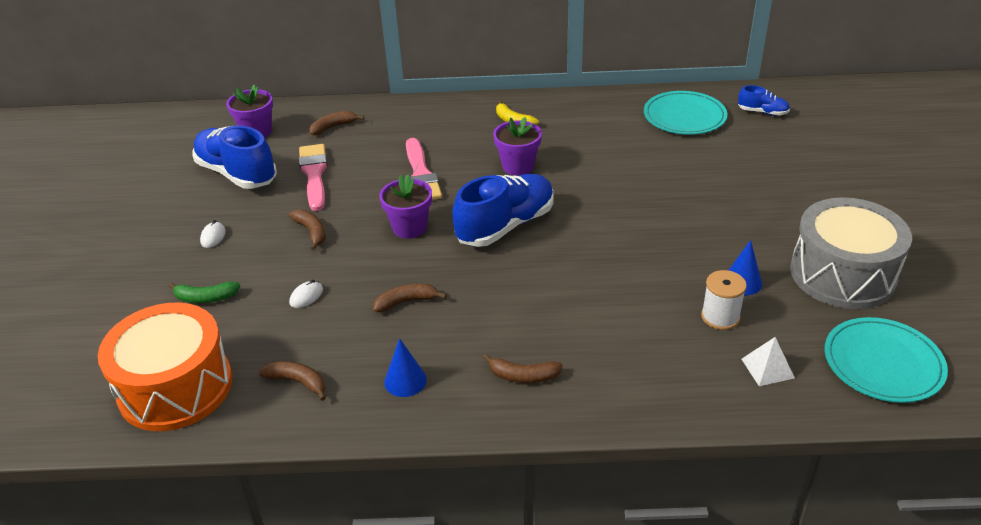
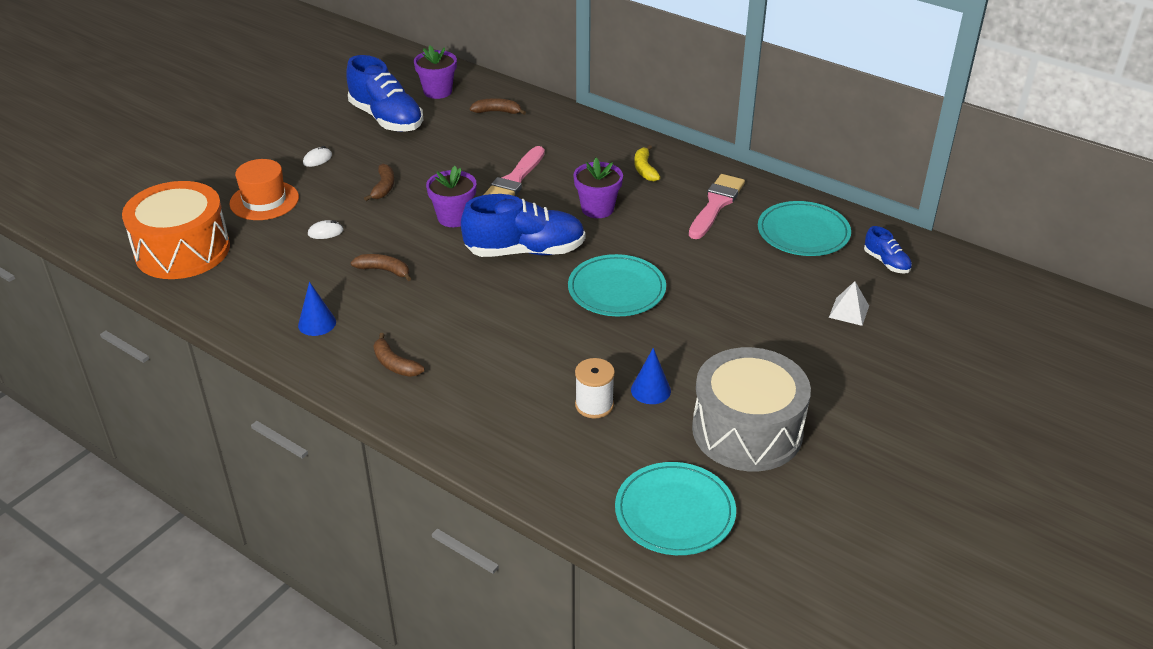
camera: 35 degrees right, 0 degrees up
(205, 298) = (264, 201): green banana -> orange hat
(237, 174) = (386, 119): blue shoe -> blue shoe turned 150 degrees clockwise
(298, 382) = (253, 287): brown banana -> none
(314, 174) = (438, 144): pink brush -> pink brush (716, 204)
(615, 220) = (616, 289): none -> turquoise plate
(767, 368) = (576, 461): white pyramid -> white pyramid (849, 311)

